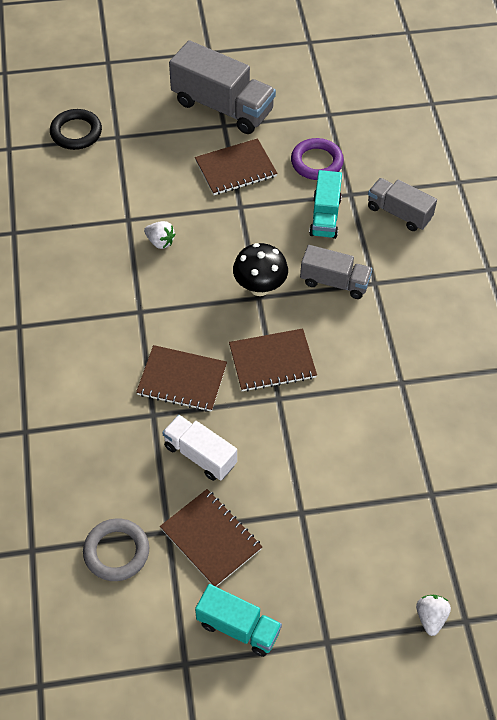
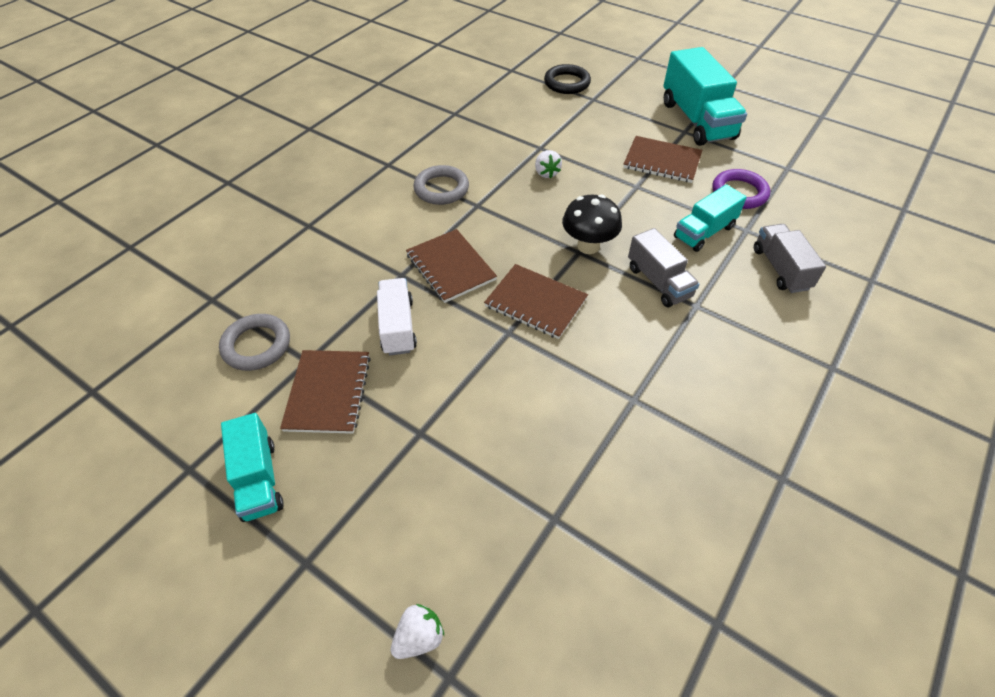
camera: 45 degrees right, 5 degrees down
(93, 317) = (441, 189): none -> grey ring
(222, 107) = (697, 120): grey truck -> turquoise truck

